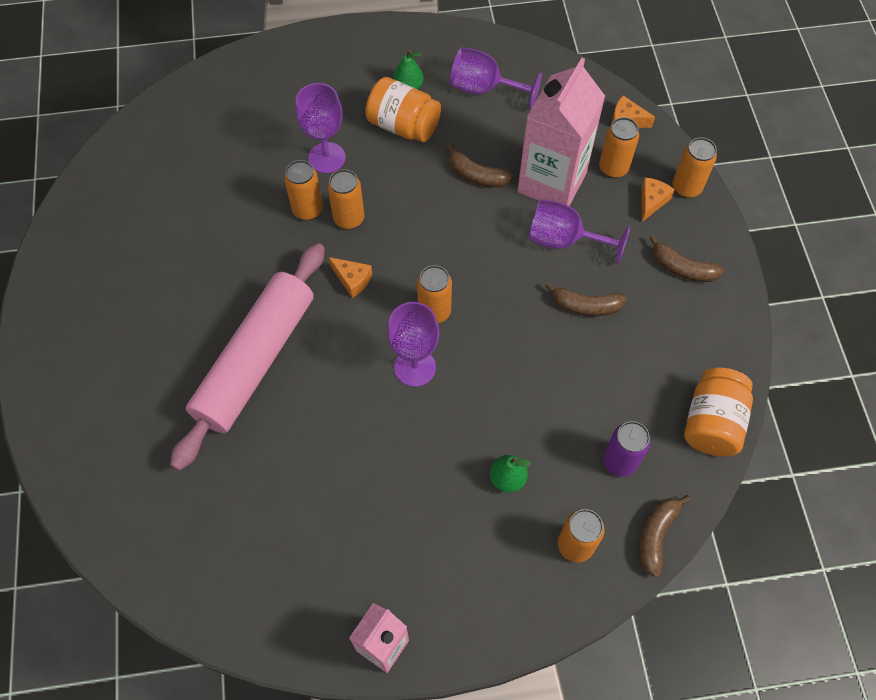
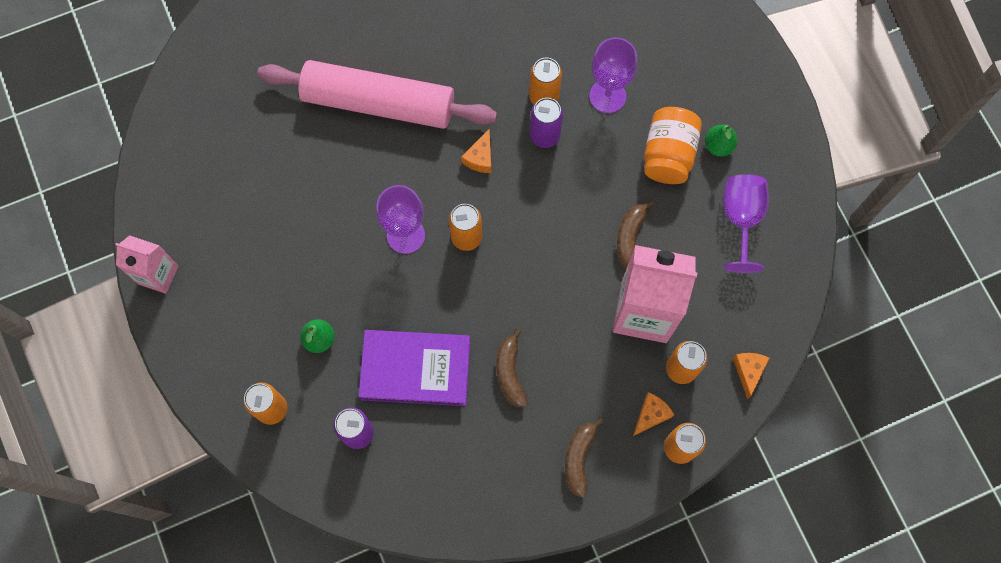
camera: 75 degrees right, 10 degrees up
(349, 219) = (544, 136): orange can -> purple can
(563, 240) = (578, 337): purple goblet -> none
(563, 390) = (415, 369): none -> purple book
(651, 201) = (651, 415): orange cheese -> orange cheese turned 60 degrees counterclockwise
(656, 535) = (296, 477): brown banana -> none
(712, 423) = (416, 511): orange jar -> none

